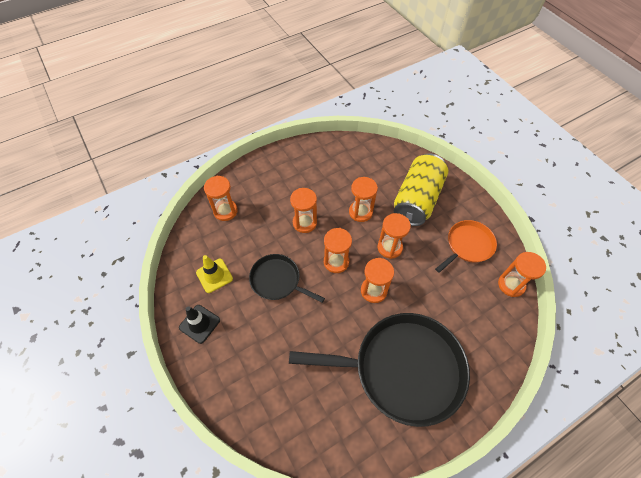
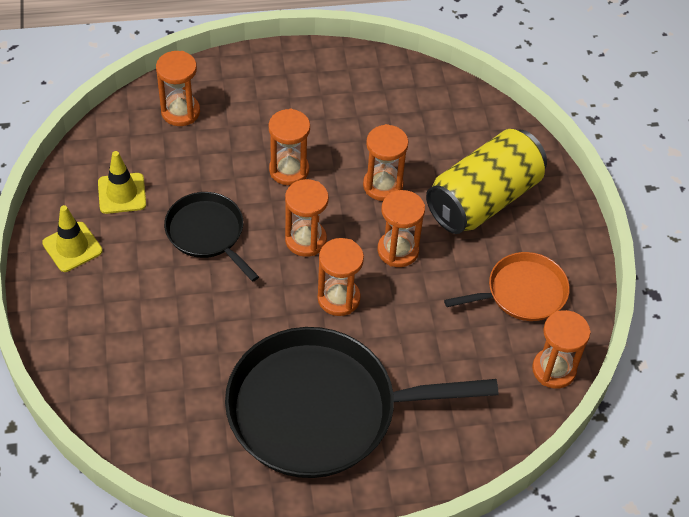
camera: 20 degrees right, 5 degrees down
(199, 324) = (72, 247): black traffic cone -> yellow traffic cone
(402, 369) = (320, 410): black pan -> black pan turned 150 degrees clockwise

